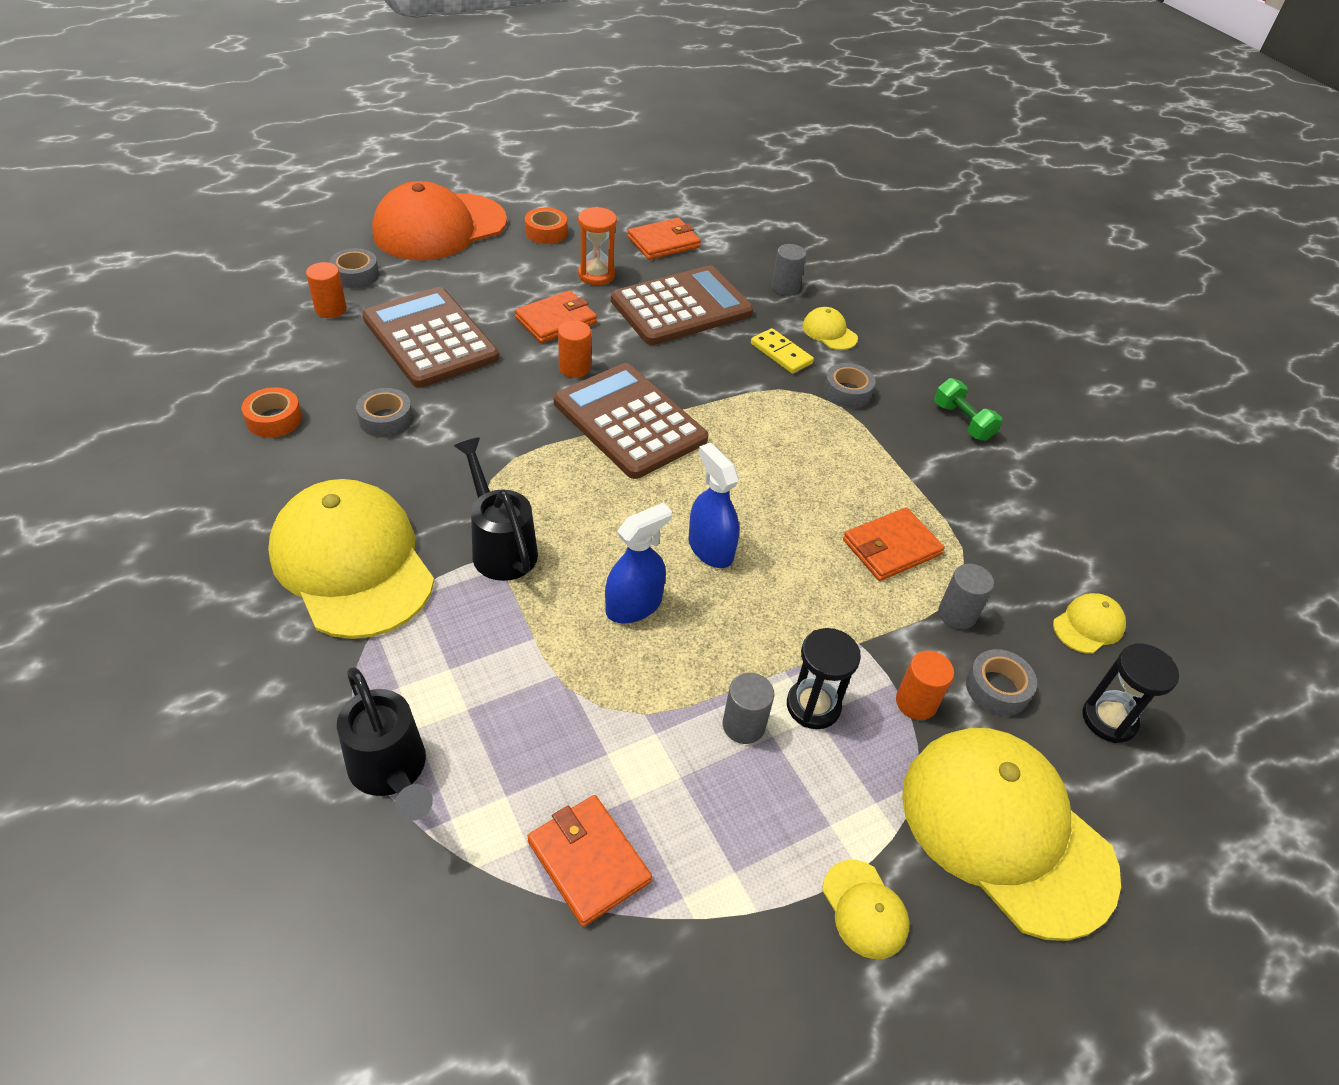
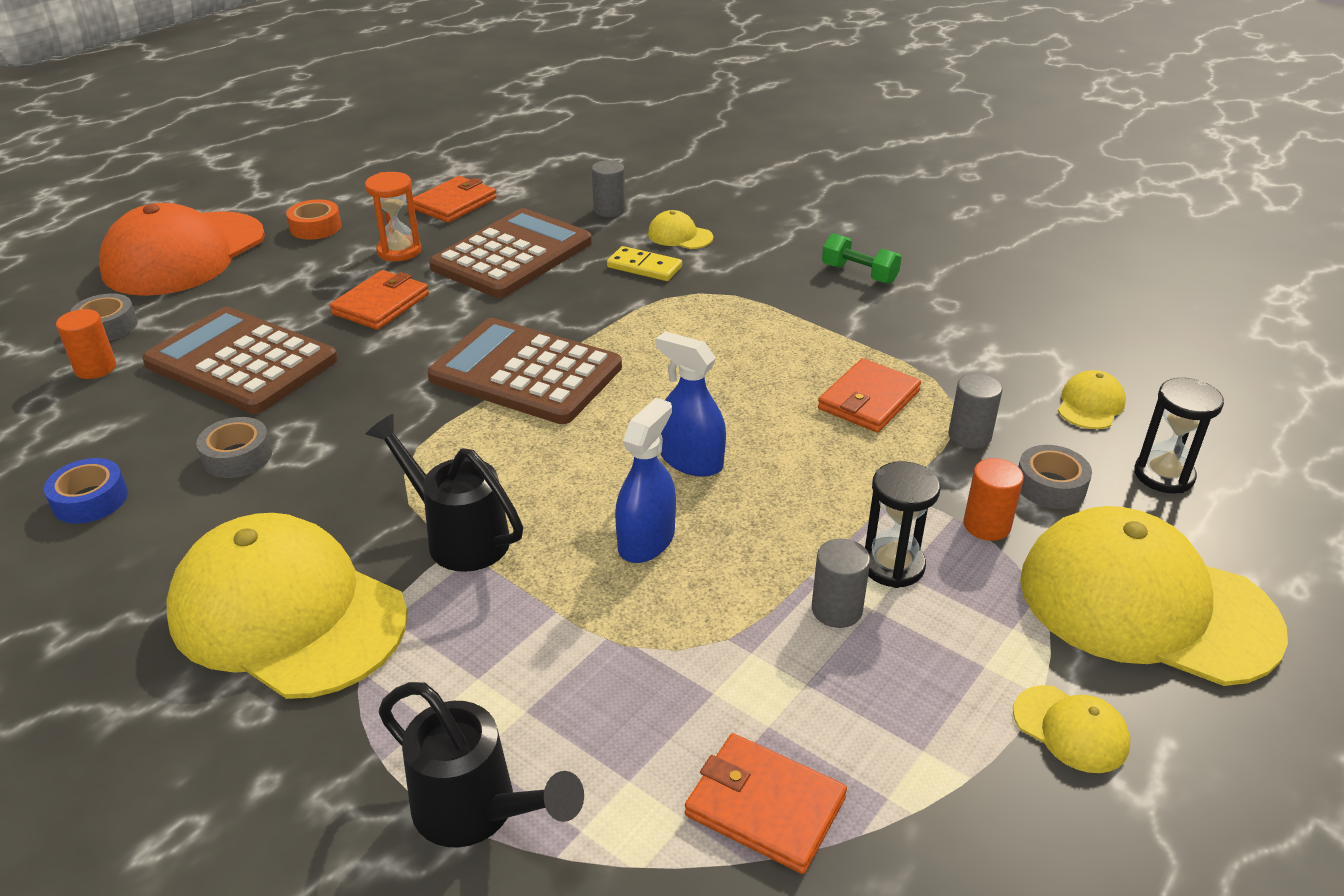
camera: 20 degrees left, 10 degrees down
(274, 419) = (90, 500): orange tape -> blue tape
(574, 368) = (431, 342): orange cylinder -> none
(847, 392) = (733, 281): grey tape -> none

